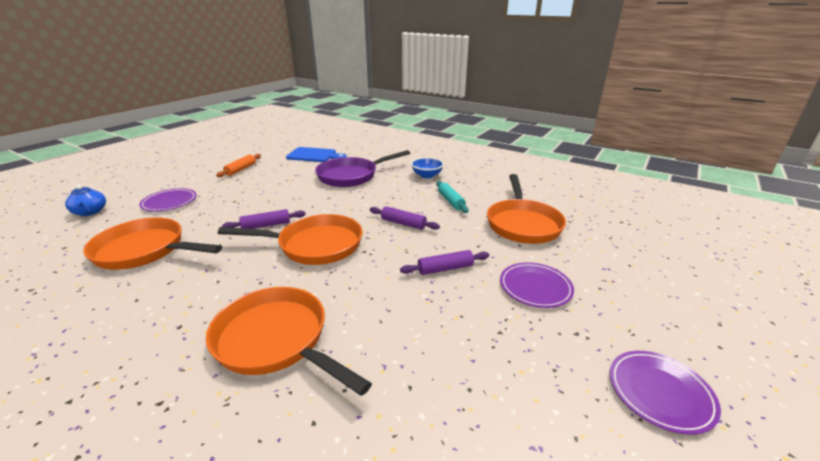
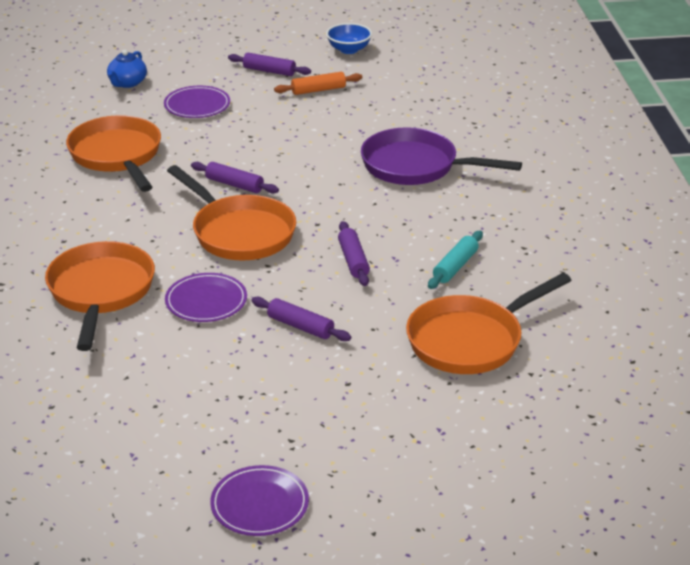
camera: 50 degrees right, 5 degrees up
(195, 173) = (269, 71): none -> purple rolling pin
(314, 155) = (431, 107): blue cutting board -> none
(427, 175) = (504, 216): blue bowl -> blue bowl (349, 50)
(535, 287) = (338, 393): purple plate -> purple plate (206, 301)

